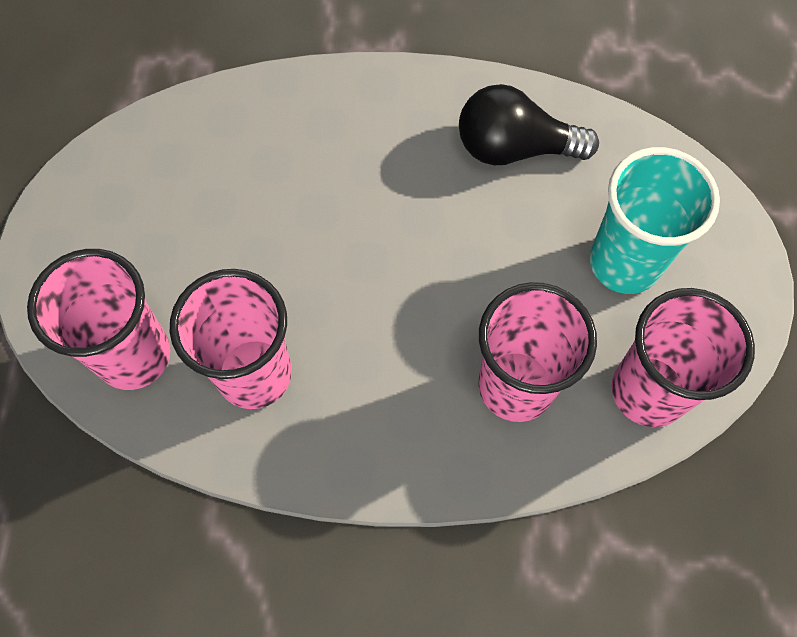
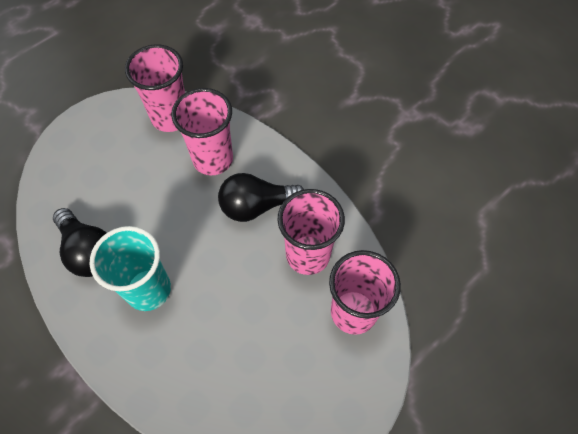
camera: 135 degrees left, 5 degrees down
(385, 377) = (256, 206): none -> black light bulb
(624, 263) = (116, 164): turquoise cup -> turquoise cup (148, 290)

